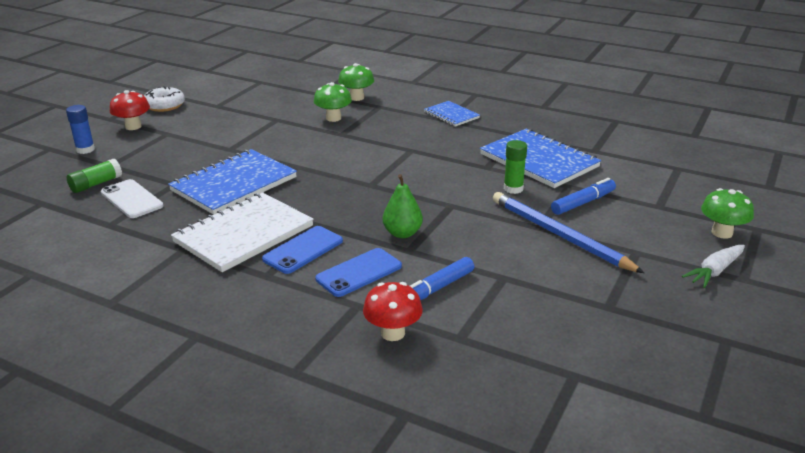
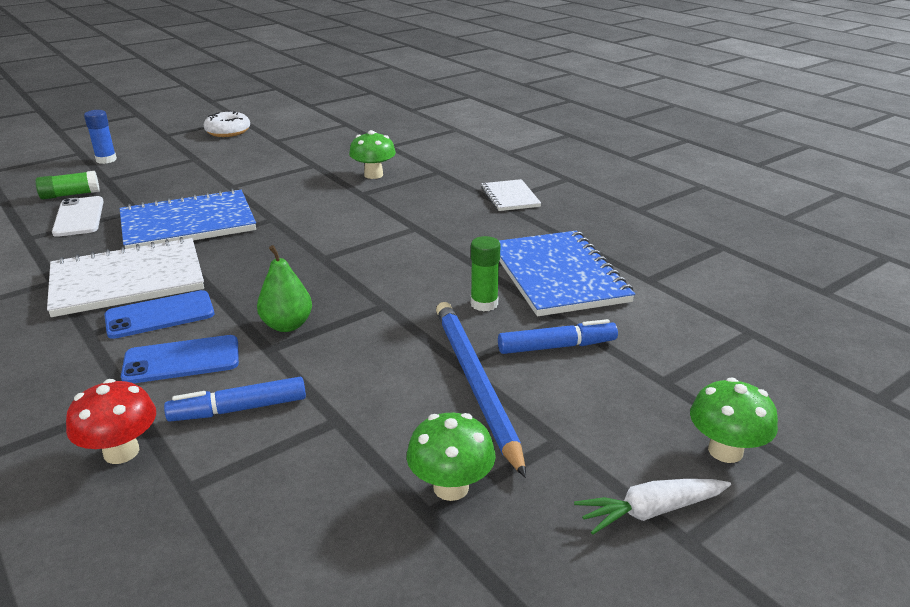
camera: 25 degrees right, 0 degrees up
(133, 126) = (174, 146): red mushroom -> none
(356, 97) = (425, 158): green mushroom -> green mushroom (451, 487)
(451, 115) = (510, 197): blue notebook -> white notebook

